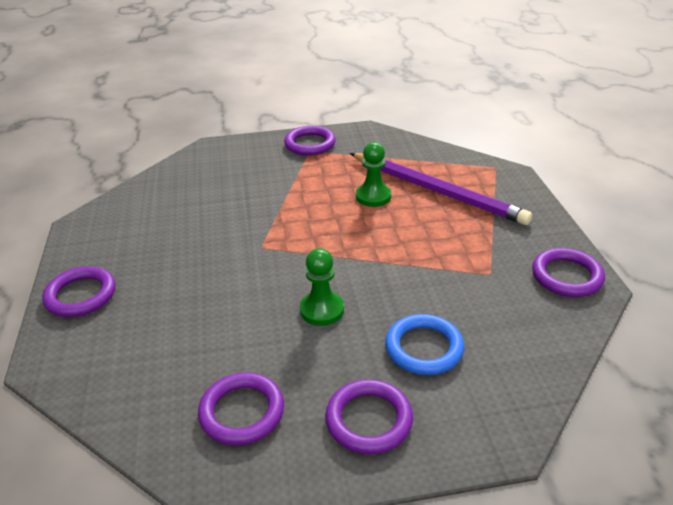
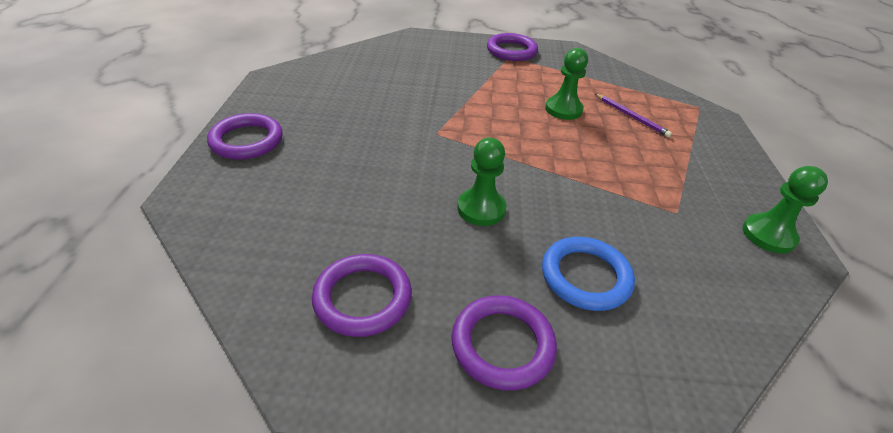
camera: 10 degrees right, 5 degrees up
(436, 190) = (631, 116): purple pencil -> purple pencil, size x0.42
(566, 276) = (768, 235): purple ring -> green pawn

